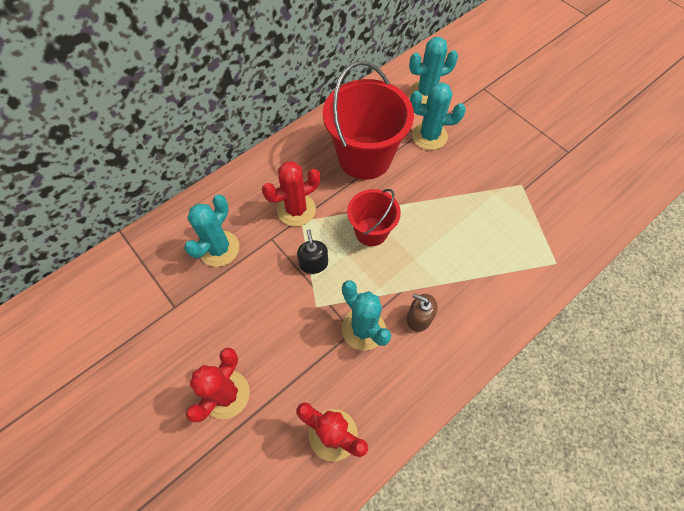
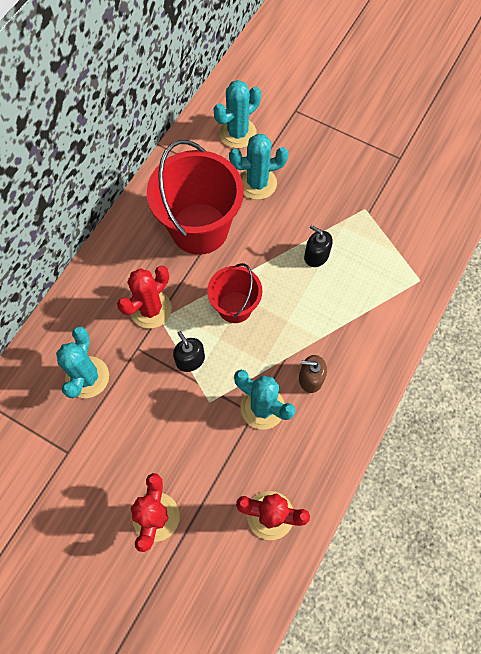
camera: 20 degrees left, 5 degrees up
(462, 211) = (316, 256): none -> black soap dispenser

